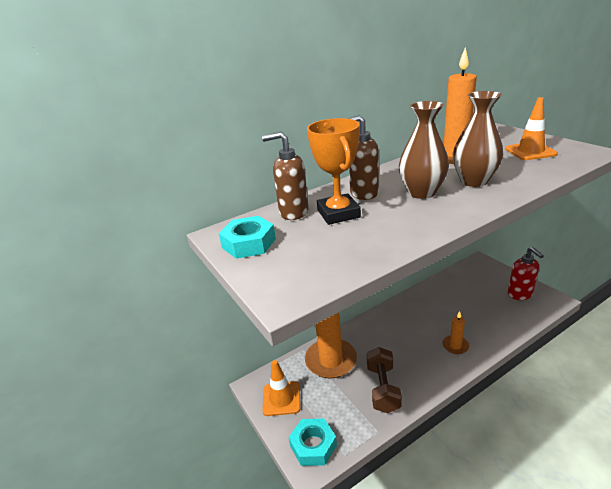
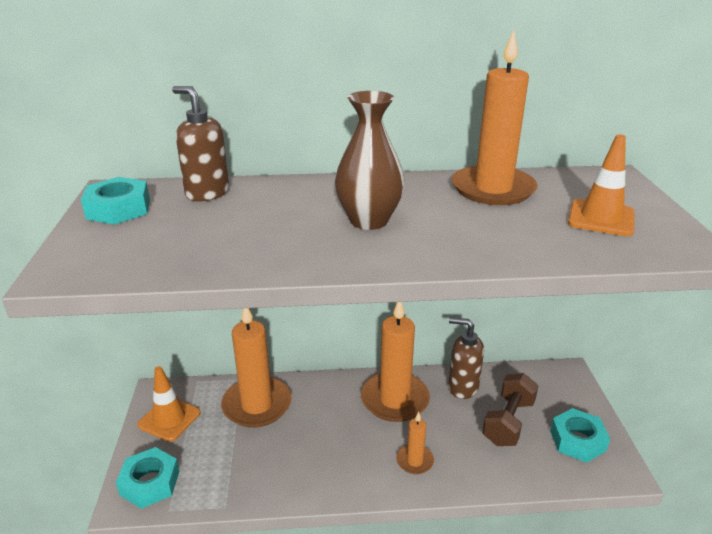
camera: 25 degrees right, 0 degrees up
(338, 214) = (244, 211): orange trophy -> none
(363, 193) = (307, 198): brown soap dispenser -> brown soap dispenser (462, 387)
(383, 388) = (278, 464): brown dumbbell -> brown dumbbell (508, 422)
(409, 317) = (394, 400): none -> orange candle
(474, 181) = (454, 229): brown vase -> none
(520, 294) = (577, 440): red soap dispenser -> turquoise nut

